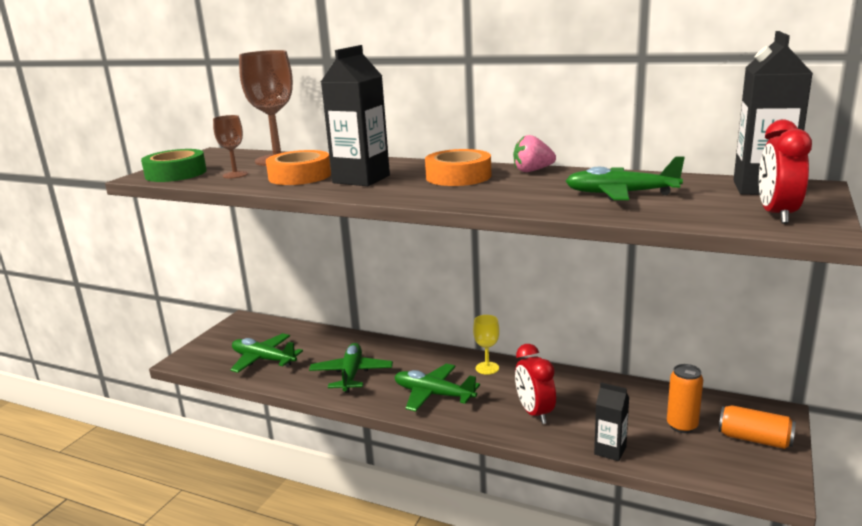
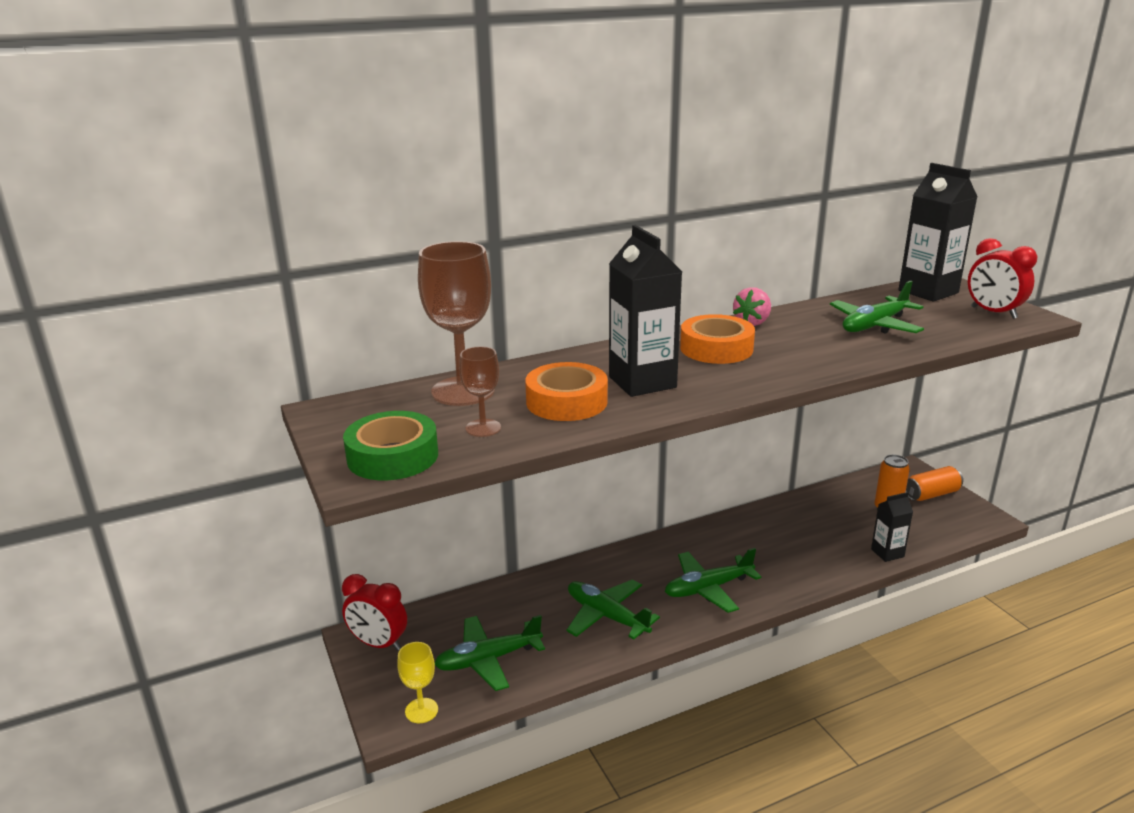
camera: 50 degrees left, 5 degrees up
(487, 368) = (700, 540): yellow goblet -> yellow goblet (421, 710)
(534, 413) = (799, 556): red clock -> red clock (378, 644)

